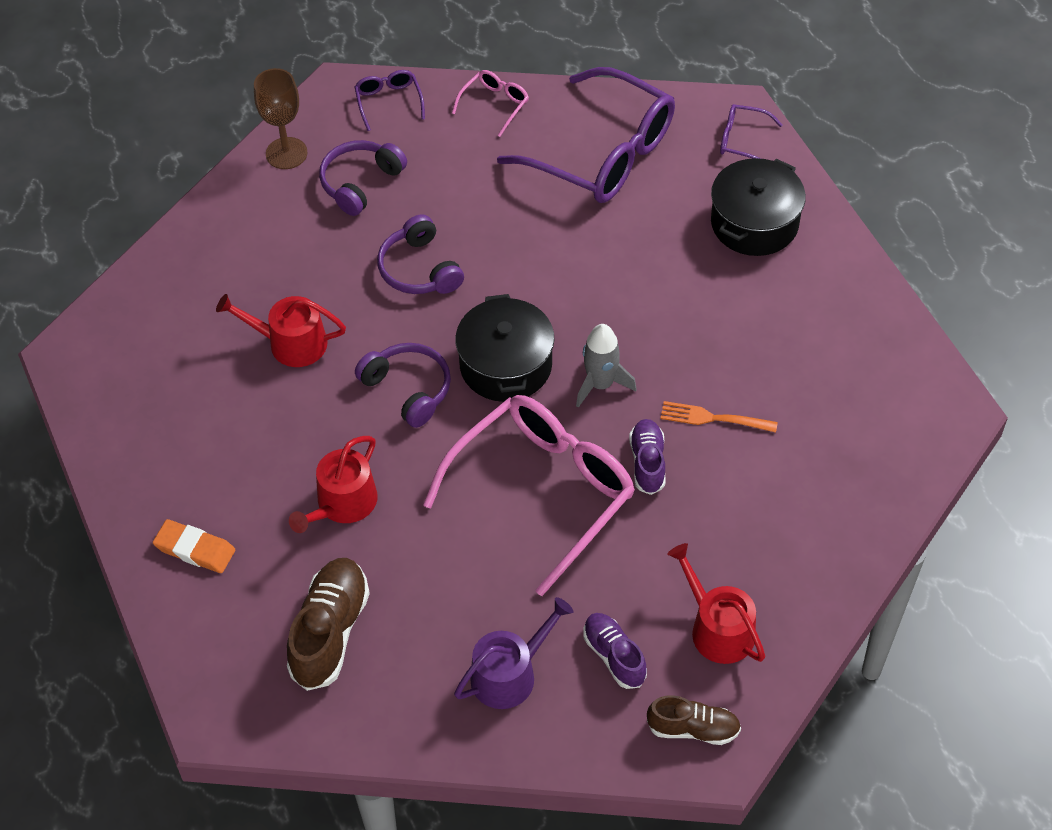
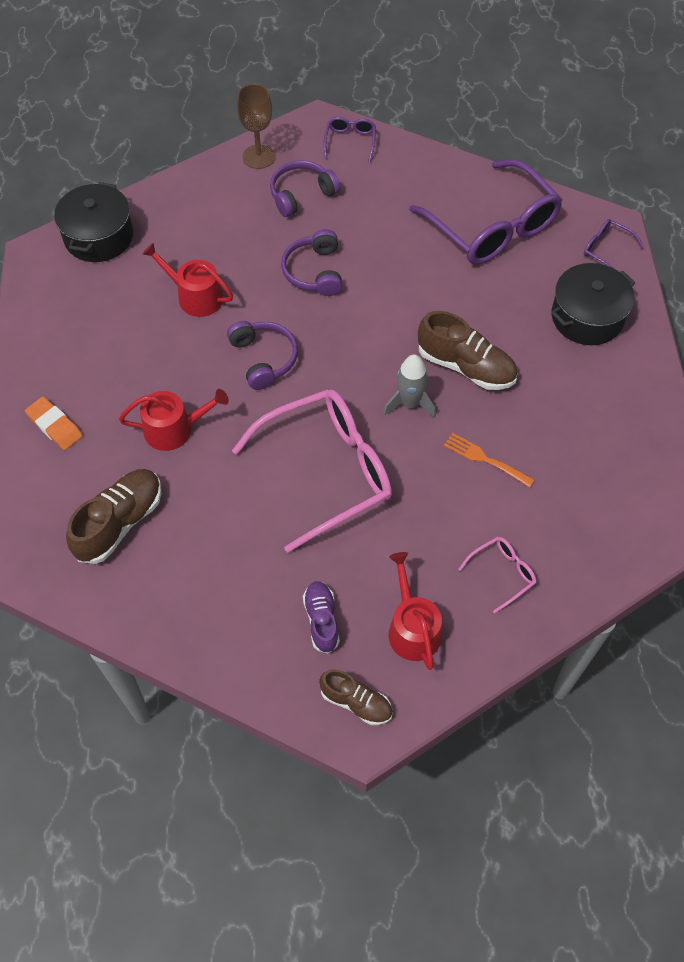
camera: 20 degrees right, 5 degrees up
(342, 504) = (175, 429): red watering can -> red watering can turned 150 degrees counterclockwise
(495, 105) = (427, 166): pink glasses -> pink glasses (502, 573)
(506, 365) = (344, 364): black pot -> black pot (99, 236)
(510, 674) = (236, 605): purple watering can -> none
(645, 322) = (466, 366): none -> brown shoe
(647, 463) = (417, 476): purple shoe -> none

